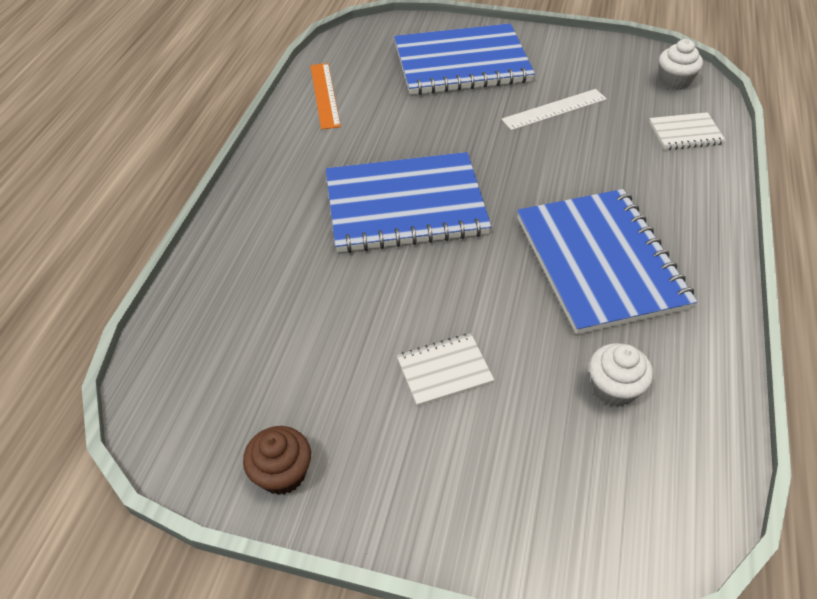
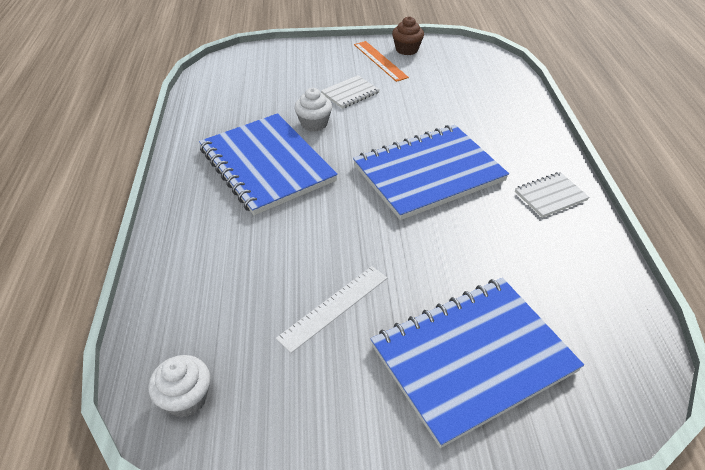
camera: 160 degrees right, 5 degrees down
(325, 95) = (587, 265): orange ruler -> orange ruler (380, 61)
(614, 388) = (252, 104): white cupcake -> white cupcake (314, 124)
(685, 133) = (184, 308): white notebook -> white notebook (550, 196)

